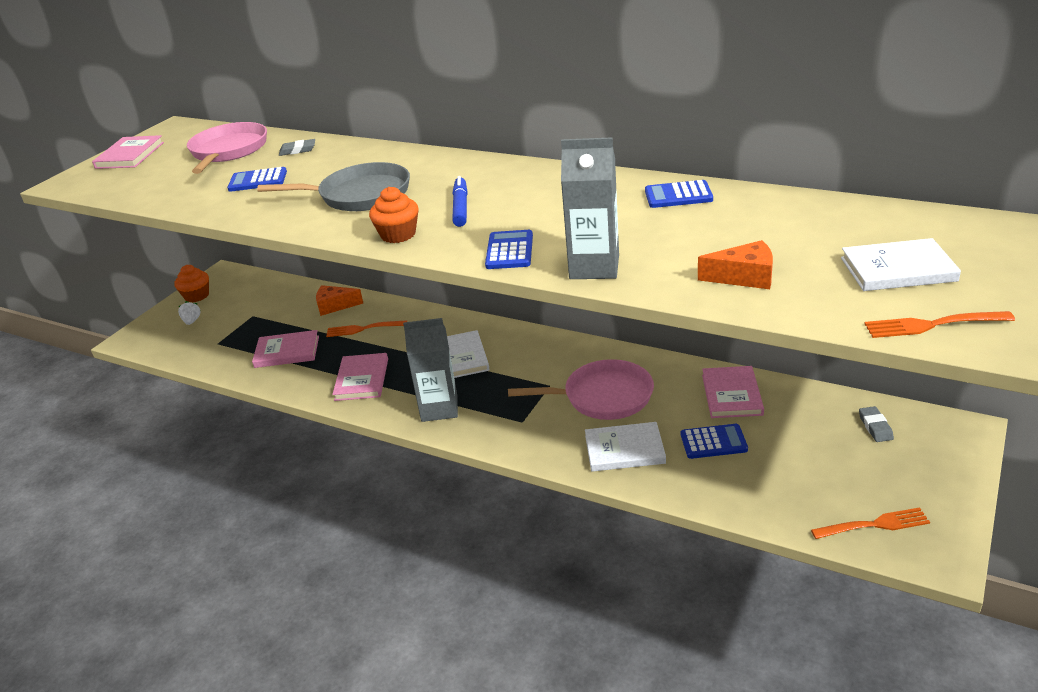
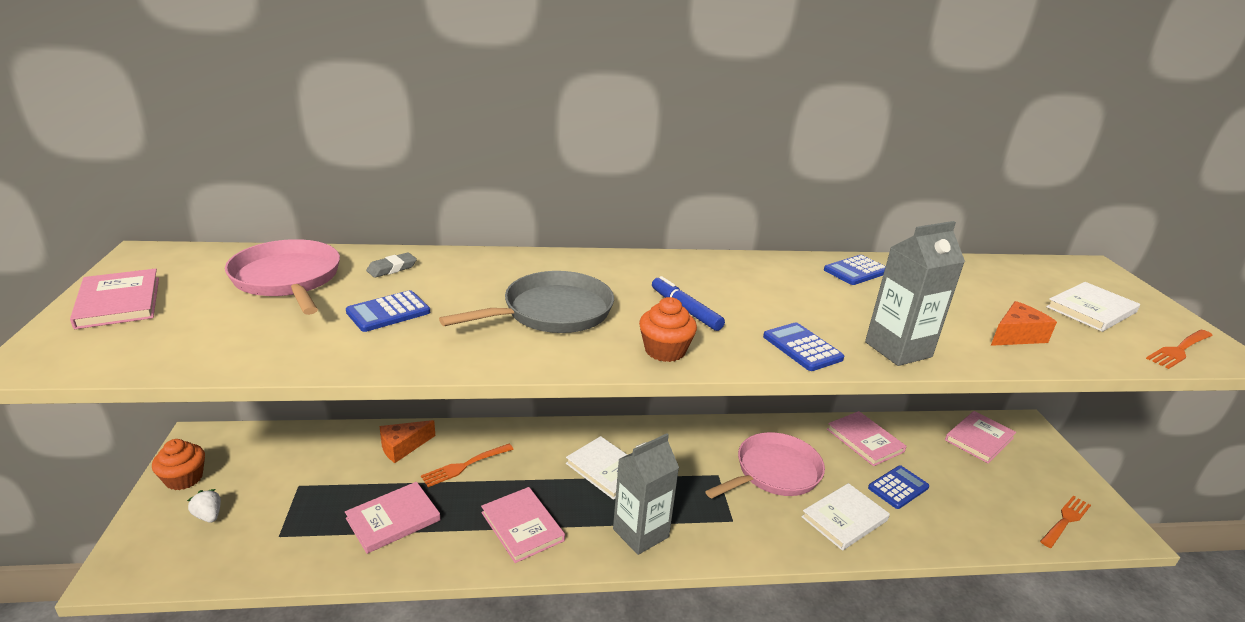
camera: 40 degrees left, 5 degrees down
(875, 427) = (979, 439): grey eraser -> pink book

